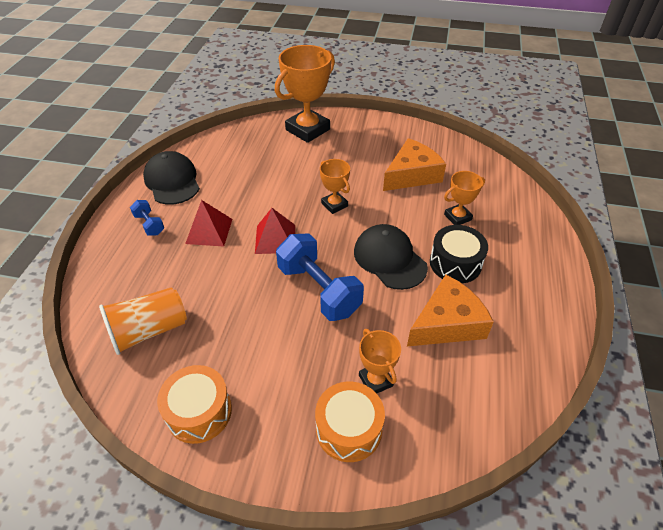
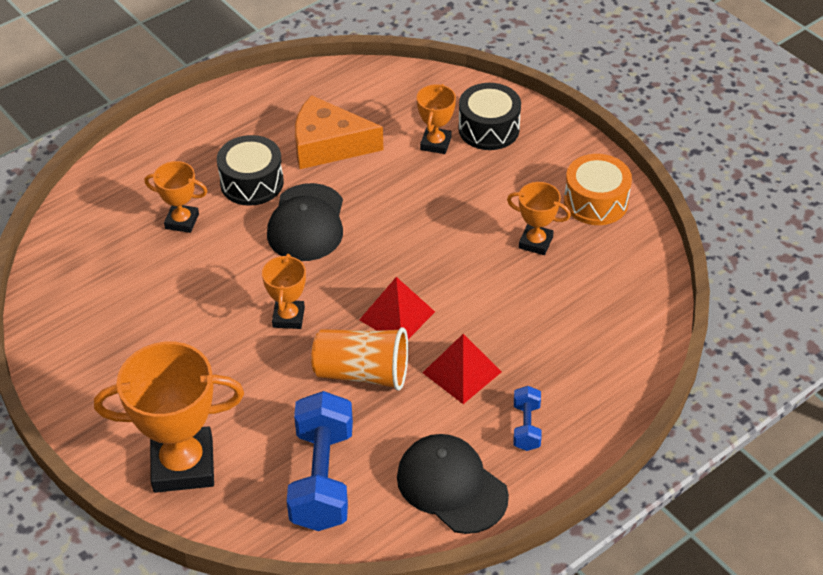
camera: 140 degrees left, 0 degrees up
(149, 330) = (600, 293): orange cup -> orange cup (362, 373)
(172, 181) = (451, 486): black cap -> black cap turned 120 degrees clockwise
(224, 341) = (535, 242): none -> orange trophy
(319, 290) = (407, 235): blue dumbbell -> blue dumbbell (322, 478)
(349, 429) = (488, 129): orange drum -> black drum
(412, 175) = (153, 300): orange cheese -> none

